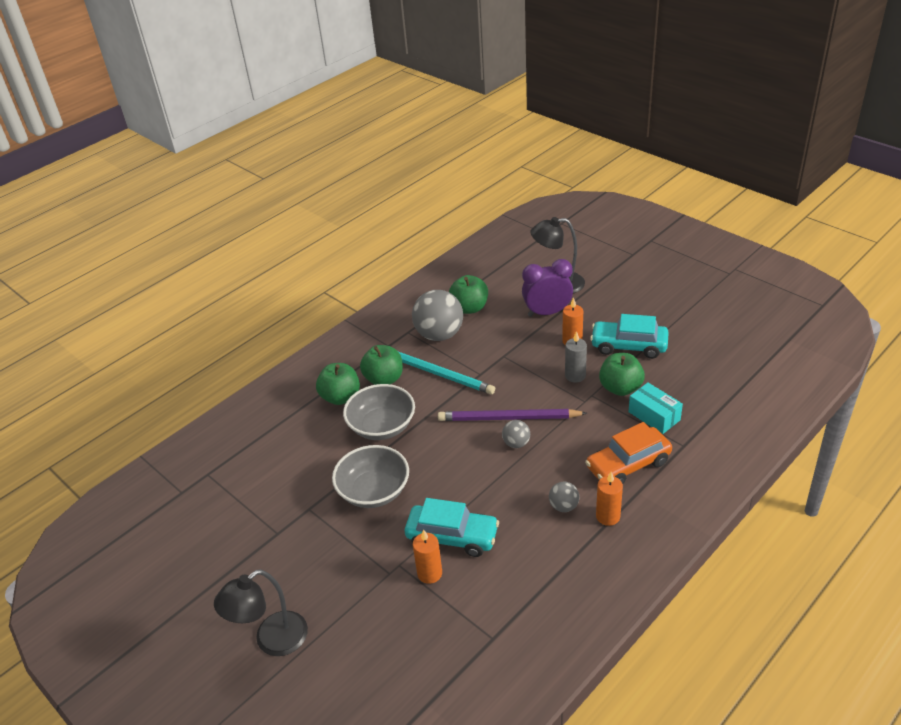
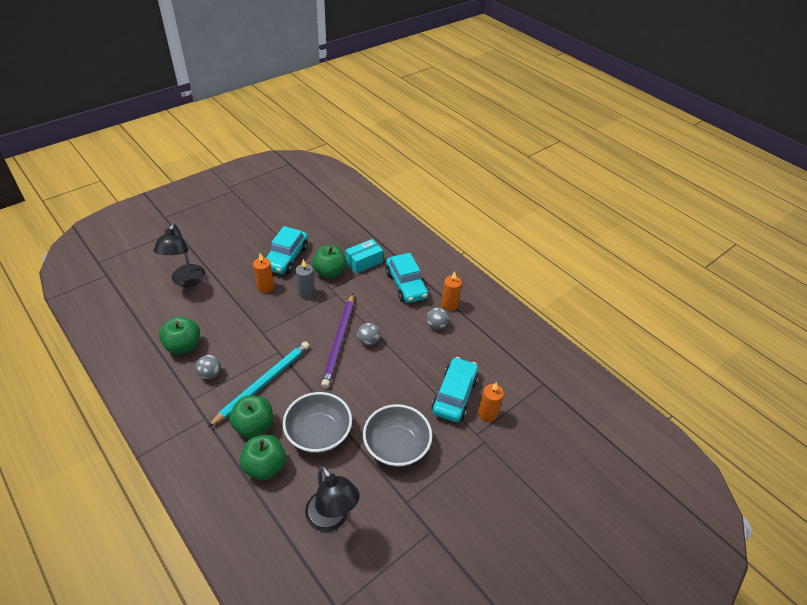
camera: 90 degrees left, 5 degrees up
(272, 641) = (546, 535): black lamp -> black lamp (332, 519)
(439, 334) = (210, 374): grey ball -> grey ball, size x0.49
(547, 313) = (221, 295): purple clock -> none
(628, 465) = (406, 285): orange car -> turquoise car

